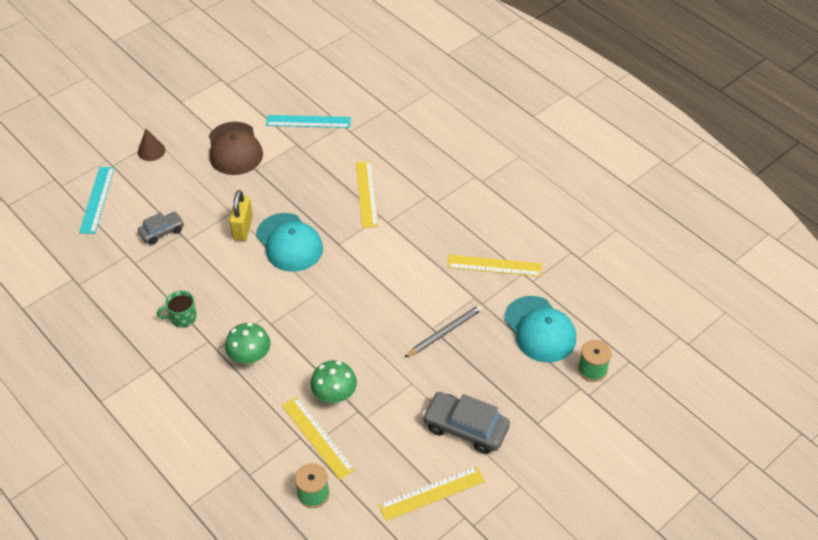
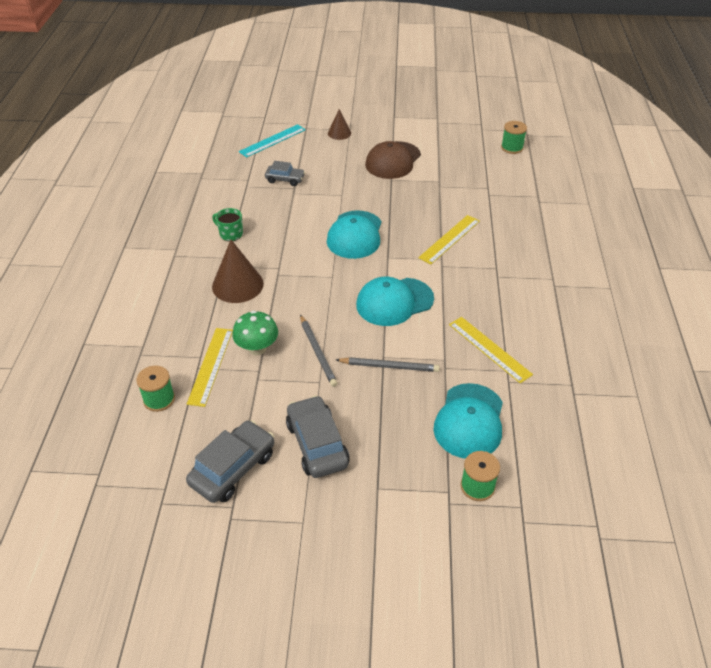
camera: 45 degrees right, 5 degrees down
(242, 228) = (336, 208): yellow padlock -> none
(250, 357) = (237, 285): green mushroom -> brown cone
(308, 121) = (465, 172): turquoise ruler -> none
(318, 72) = (512, 148): none -> green spool
(382, 362) = (318, 352): none -> grey pencil
(388, 278) = (394, 302): none -> turquoise cap
(432, 493) = (233, 468): yellow ruler -> grey car

